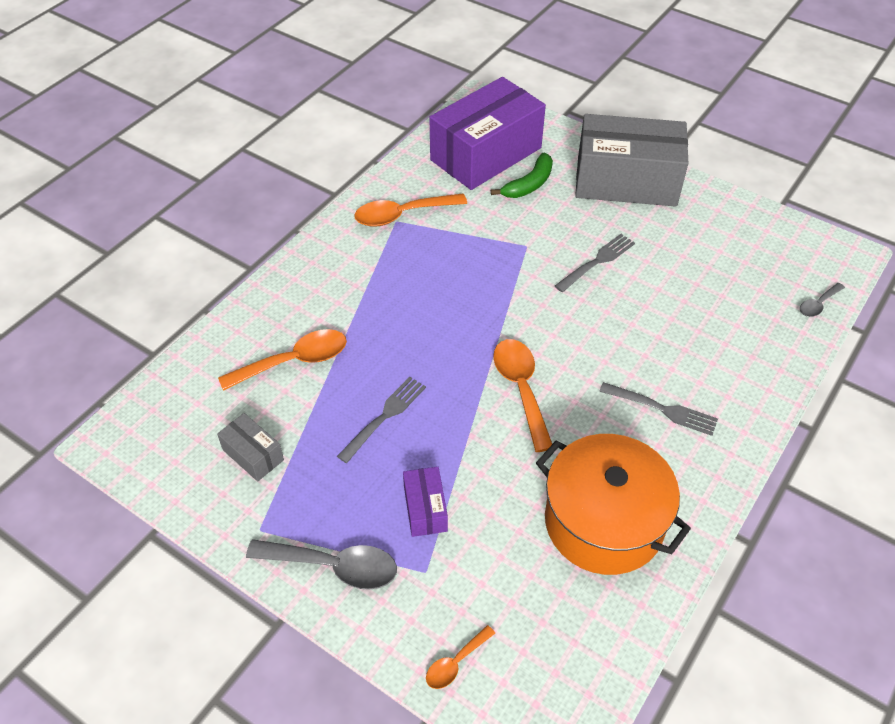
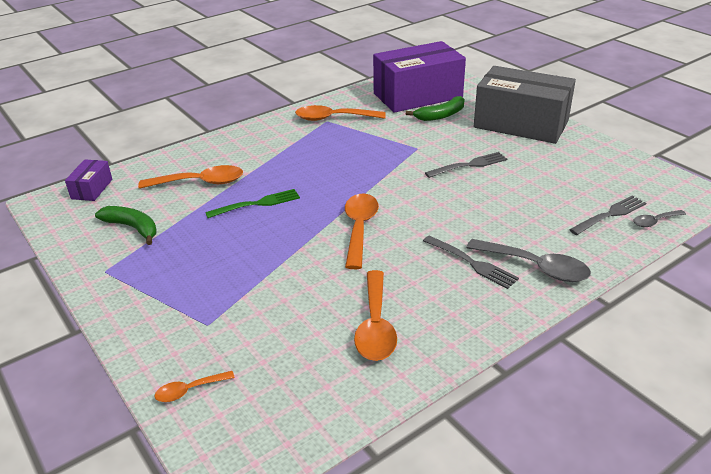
camera: 20 degrees right, 15 degrees down
(253, 455) = (133, 228): grey box -> green banana
(334, 566) = (140, 305): grey spoon -> grey spoon (535, 267)
(383, 380) = (256, 204): none -> green fork
(384, 417) = (242, 225): grey fork -> grey fork (609, 215)
(425, 509) = (234, 285): purple box -> purple box (92, 189)
(603, 522) = (375, 326): orange pot -> orange spoon

